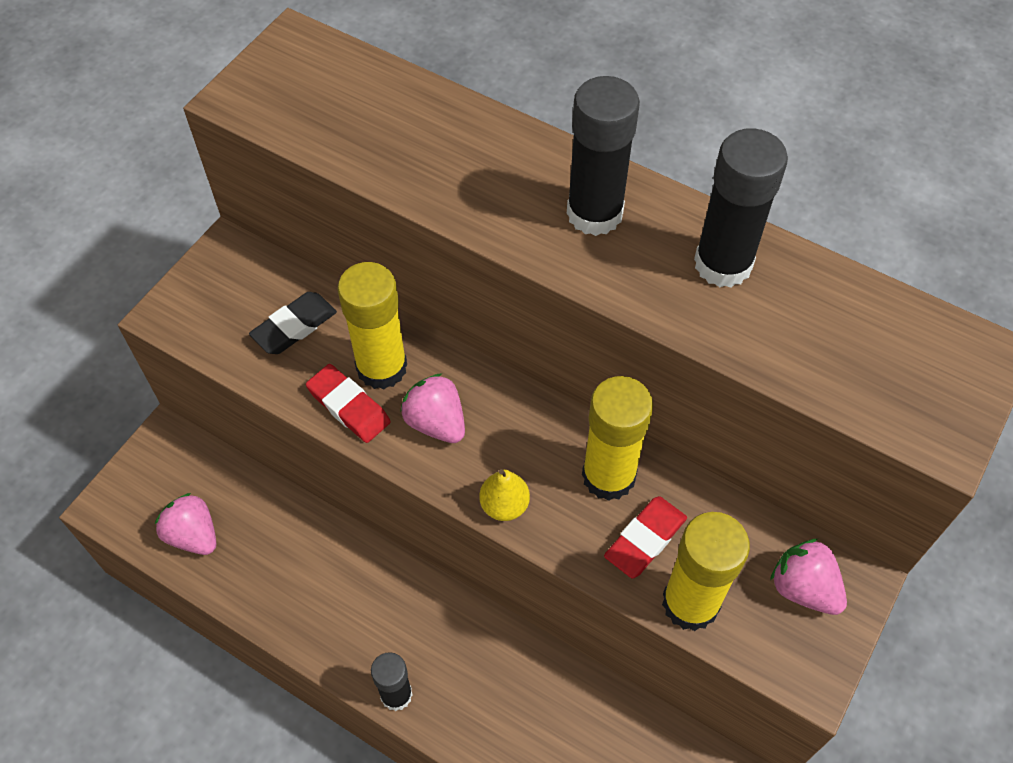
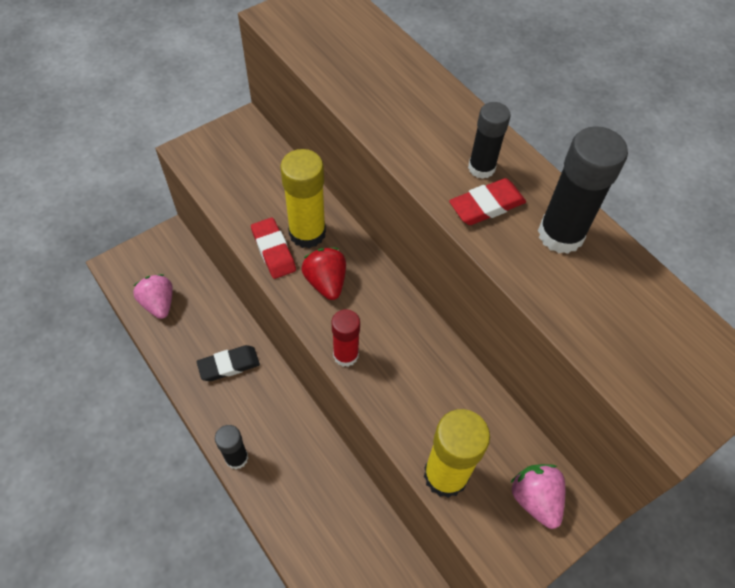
camera: 20 degrees right, 0 degrees up
(294, 326) = (263, 187): black eraser -> black eraser (229, 365)
(436, 422) = (326, 282): pink strawberry -> red strawberry
(504, 505) = (345, 355): yellow pear -> red glue stick
(594, 213) = (481, 168): black glue stick -> black glue stick, size x0.63
(608, 476) = (428, 363): yellow glue stick -> none
(645, 539) = (433, 417): red eraser -> red eraser (486, 205)

